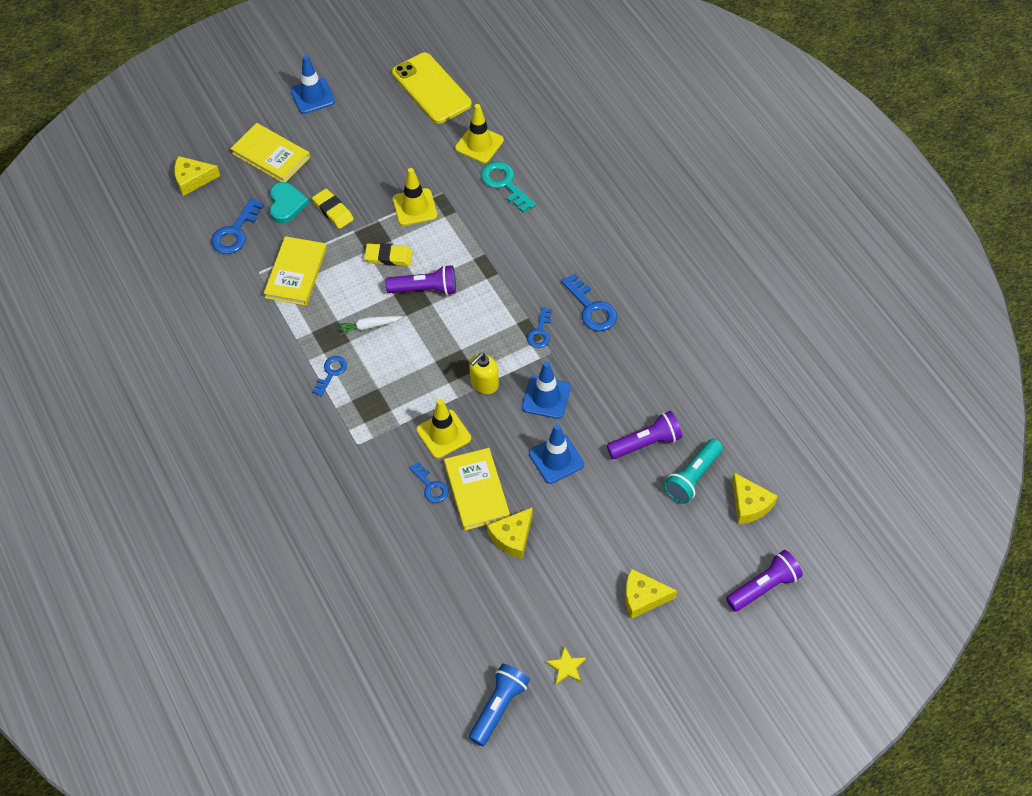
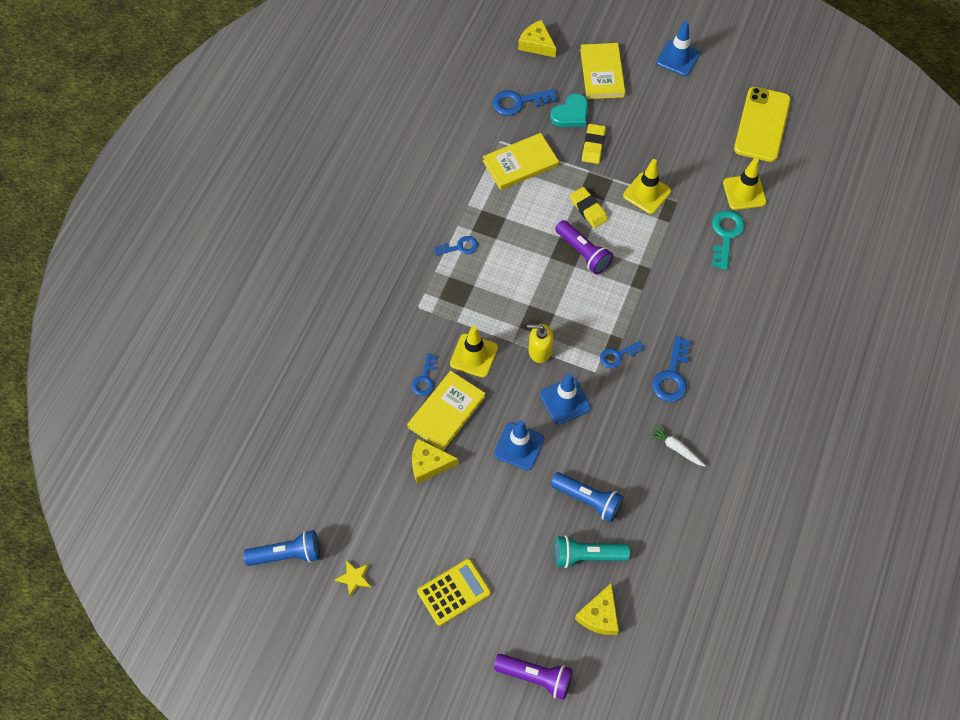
camera: 50 degrees right, 5 degrees up
(369, 326) = (519, 241): white carrot -> white carrot (676, 448)
(643, 597) = (454, 592): yellow cheese -> yellow calculator
(646, 443) = (588, 500): purple flashlight -> blue flashlight

